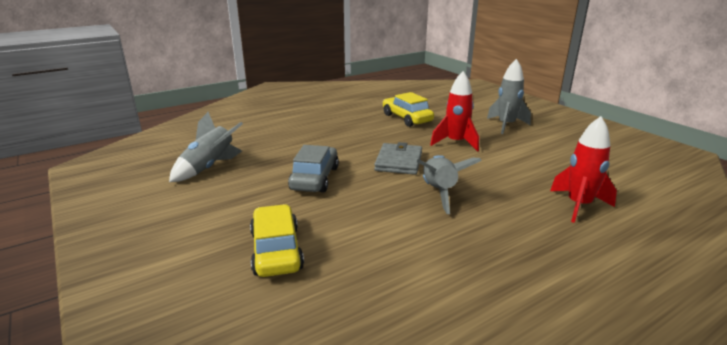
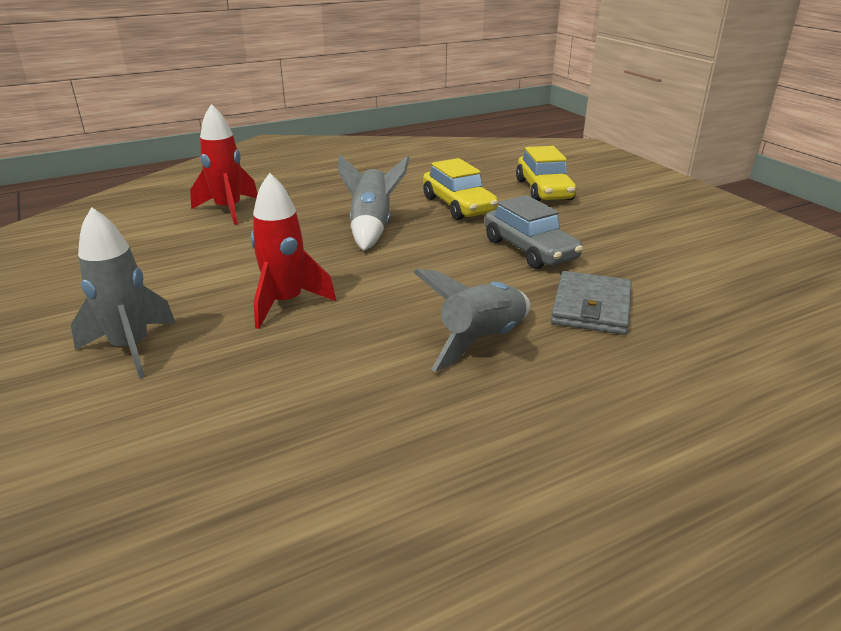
camera: 175 degrees left, 5 degrees up
(209, 167) = (698, 272): grey rocket -> grey rocket (482, 341)
(314, 178) = (530, 250): grey car -> grey car turned 45 degrees counterclockwise
(398, 161) = (405, 270): grey wallet -> grey wallet (591, 307)
(406, 118) = (341, 388): yellow car -> yellow car (458, 205)

